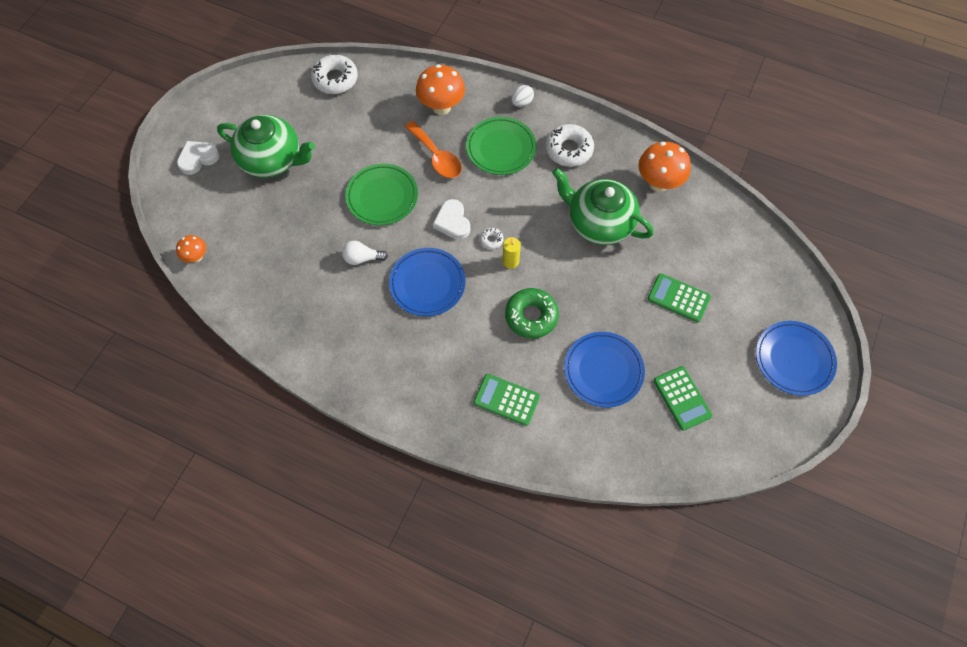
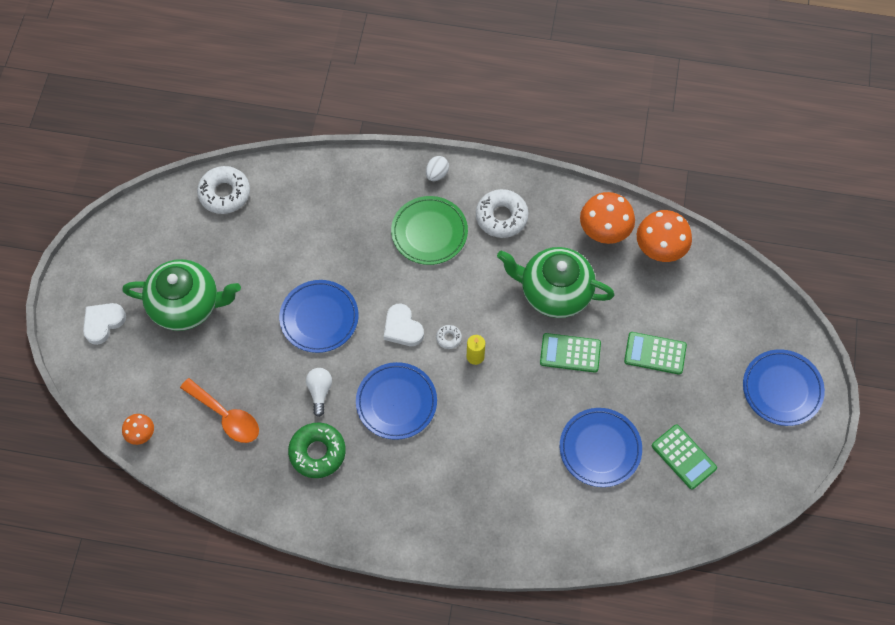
camera: 15 degrees left, 0 degrees up
(362, 258) = (320, 391): white light bulb -> white light bulb turned 105 degrees clockwise
(382, 196) = (319, 318): green plate -> blue plate
(436, 157) = (363, 258): orange spoon -> orange spoon (226, 416)
(441, 107) = (352, 200): orange mushroom -> orange mushroom (659, 250)
(506, 400) = (512, 504): green calculator -> green calculator (570, 353)
(531, 316) = (512, 410): green donut -> green donut (317, 452)

